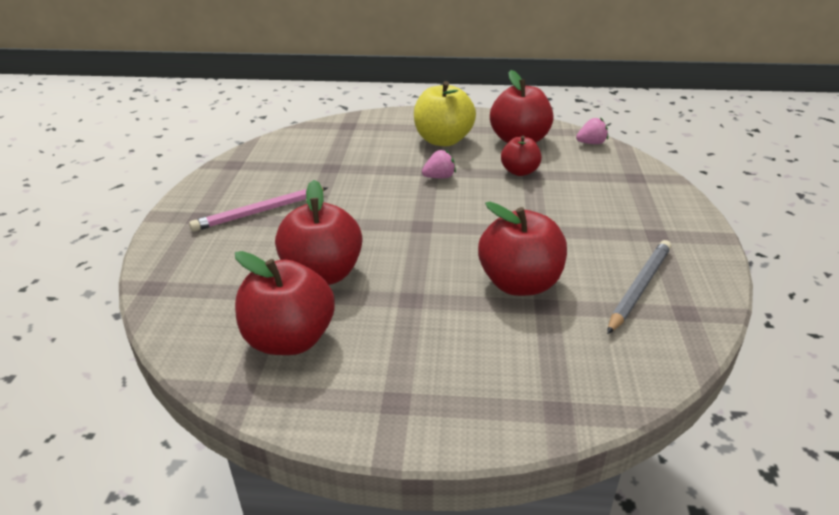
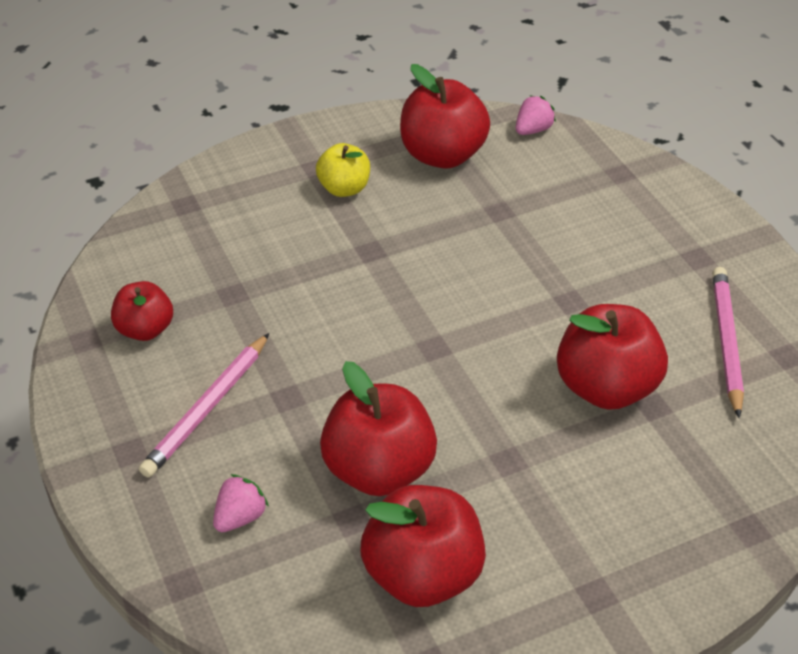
camera: 30 degrees left, 10 degrees up
(439, 177) = (392, 258): pink strawberry -> pink strawberry (240, 517)
(443, 140) = (344, 188): yellow apple -> yellow apple, size x0.59
(519, 171) = (483, 212): red apple -> red apple (145, 329)
(639, 287) = (726, 341): grey pencil -> pink pencil

